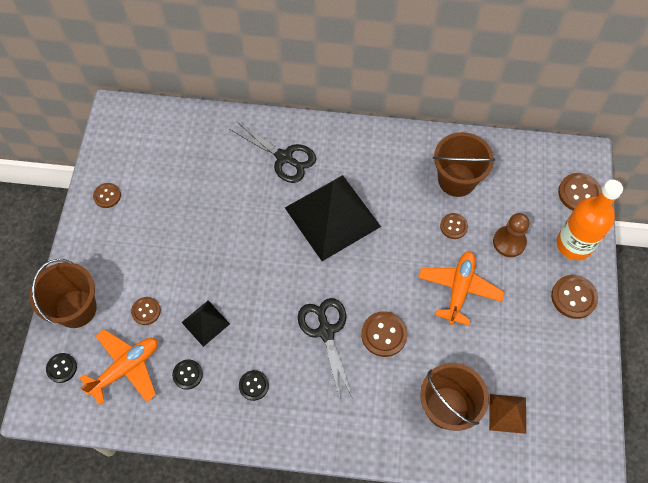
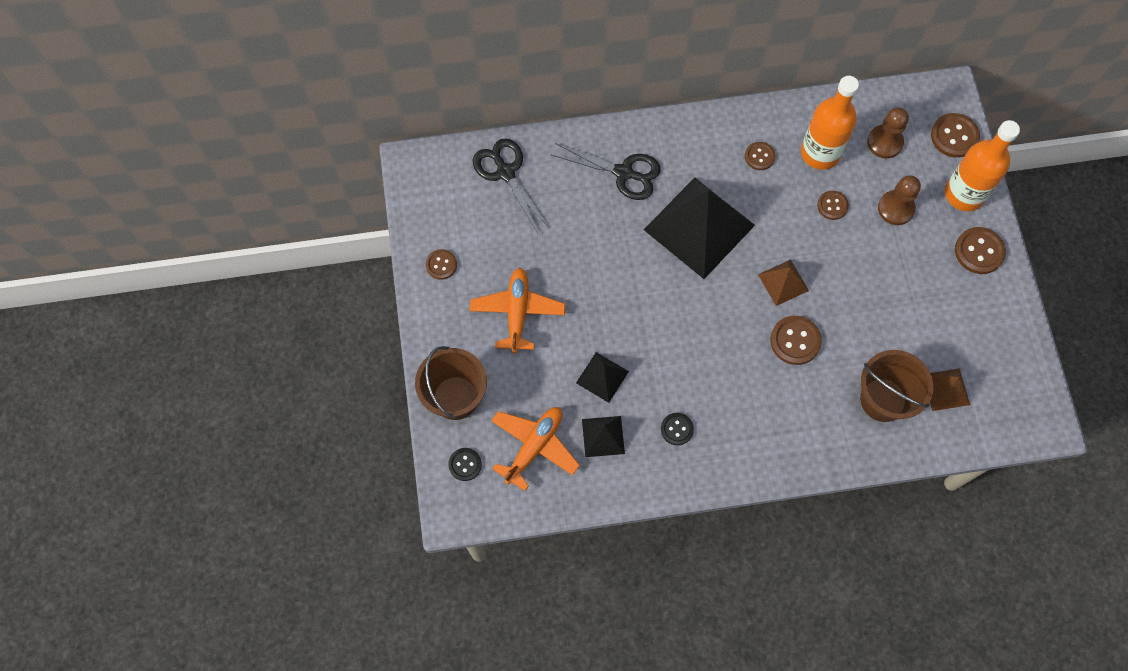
camera: 15 degrees left, 5 degrees up
(146, 311) = (533, 381): brown button -> brown button (759, 156)
(187, 374) = (603, 436): black button -> black pyramid
(326, 331) = (733, 353): black scissors -> black scissors (505, 172)
(389, 281) = (783, 282): none -> brown pyramid
(456, 180) = (820, 153): brown bucket -> orange bottle
(459, 289) = (858, 273): orange plane -> orange plane (517, 312)
(516, 184) = (884, 142): none -> brown pawn

